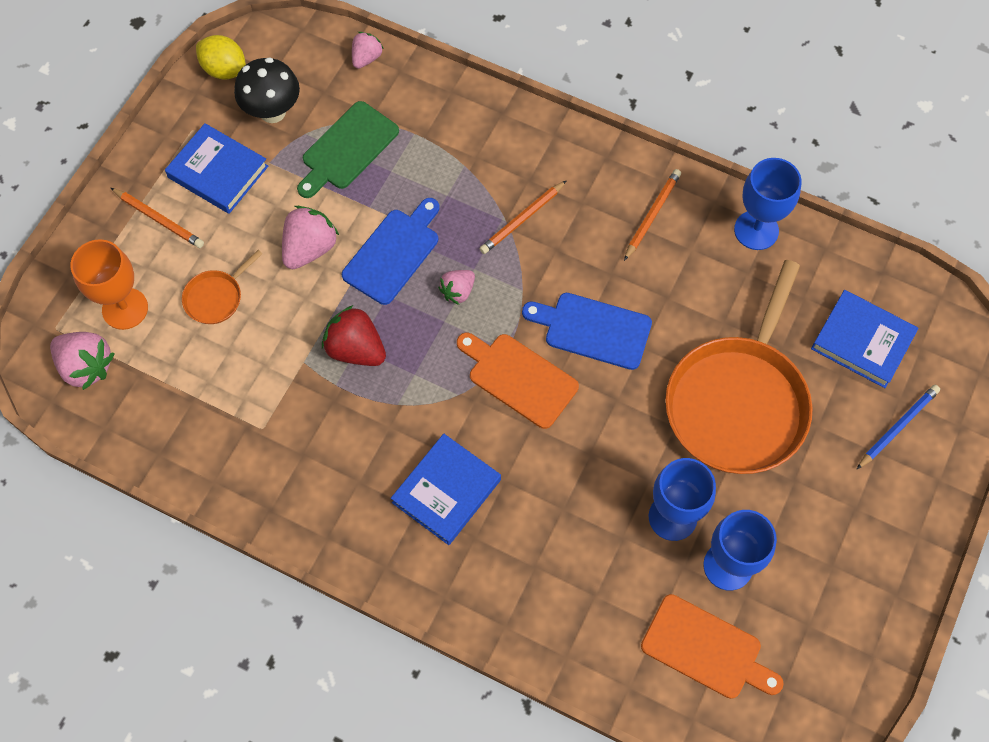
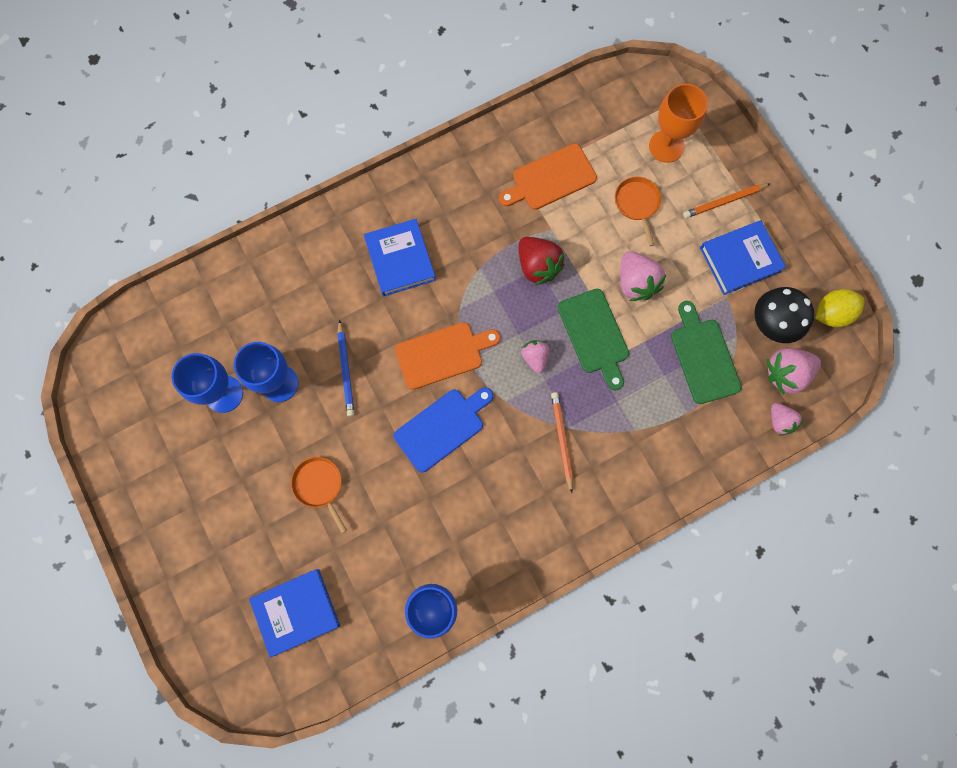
camera: 125 degrees right, 10 degrees up
(86, 366) = (638, 104): pink strawberry -> pink strawberry (786, 374)
(356, 349) = (538, 266): red strawberry -> red strawberry turned 75 degrees clockwise
(393, 253) = (594, 335): blue cutting board -> green cutting board
(652, 215) = (501, 537): orange pencil -> none
(706, 649) = (188, 343): orange cutting board -> orange cutting board (550, 179)
(738, 403) = (319, 485): orange pan -> orange pan, size x0.42
(898, 427) = (221, 582): blue pencil -> blue pencil (346, 370)

